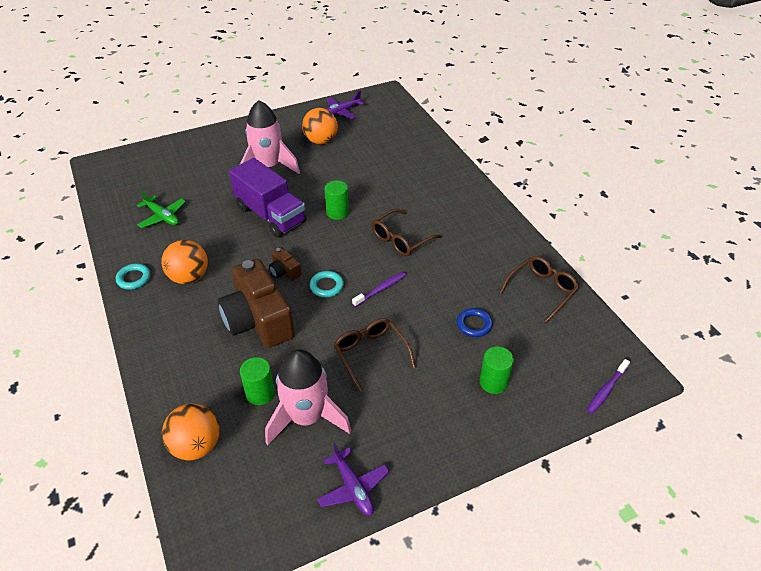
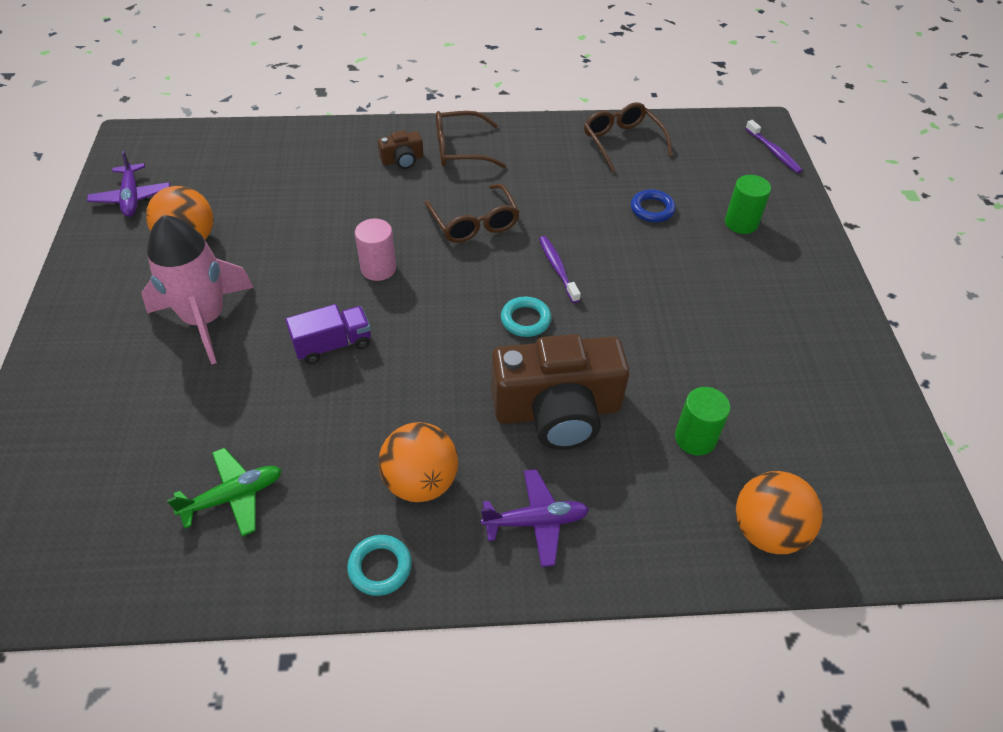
camera: 70 degrees left, 5 degrees up
(270, 215) = (333, 345): purple truck -> purple truck, size x0.56
(284, 271) = (471, 358): brown camera -> brown camera (402, 160)
(306, 417) = (748, 398): pink rocket -> none
(337, 212) = (378, 268): green cylinder -> pink cylinder
(353, 487) = (859, 380): purple plane -> purple plane (536, 521)
(371, 354) = (665, 310): brown glasses -> brown glasses (460, 149)

